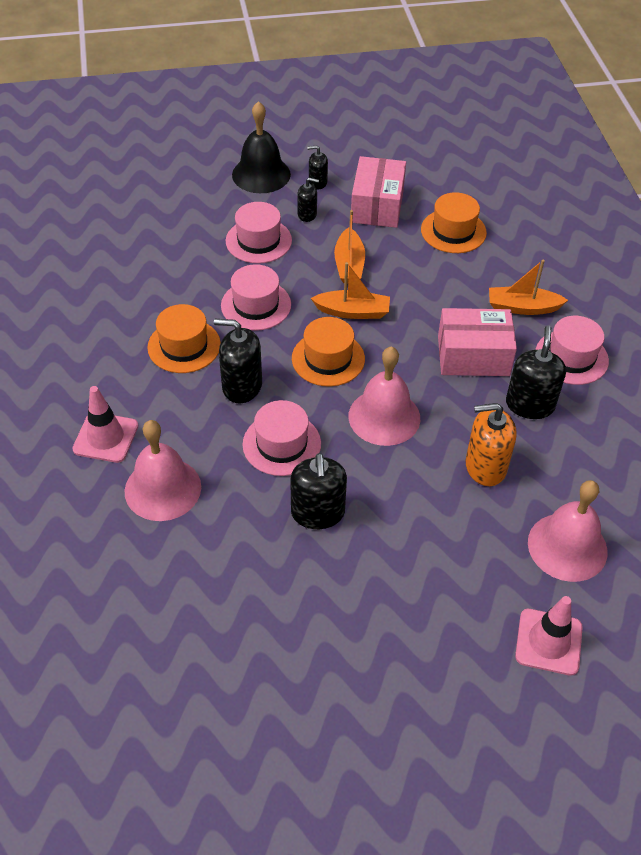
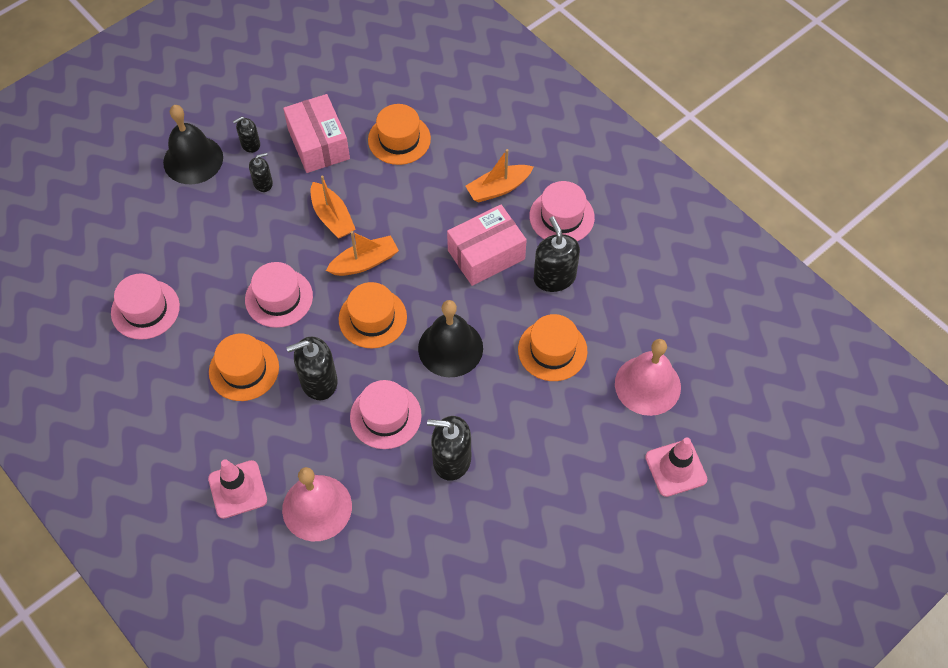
camera: 30 degrees left, 10 degrees up
(258, 241) = (238, 232): pink hat -> pink hat (145, 309)
(318, 513) = (451, 459): black soap dispenser -> black soap dispenser turned 135 degrees clockwise
(384, 417) = (450, 348): pink bell -> black bell
(485, 466) = (552, 350): orange soap dispenser -> orange hat

